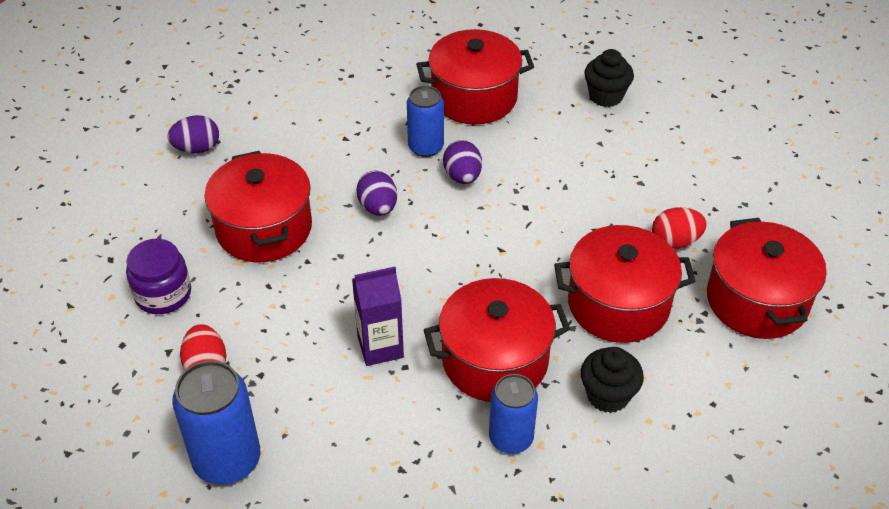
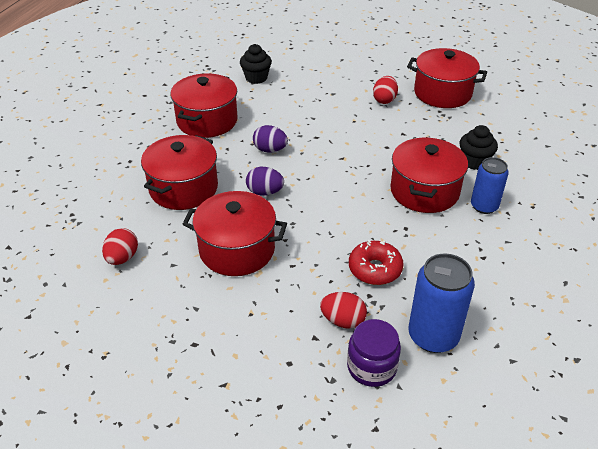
camera: 60 degrees left, 5 degrees down
(163, 294) = (257, 323): purple jar -> purple jar (372, 367)
(197, 148) = (122, 258): purple egg -> red egg
(308, 363) = (375, 269): none -> red donut
(380, 347) = (383, 232): purple carton -> none
(425, 147) = (231, 154): blue can -> none
(618, 304) = (414, 134): red pot -> red pot (183, 188)

